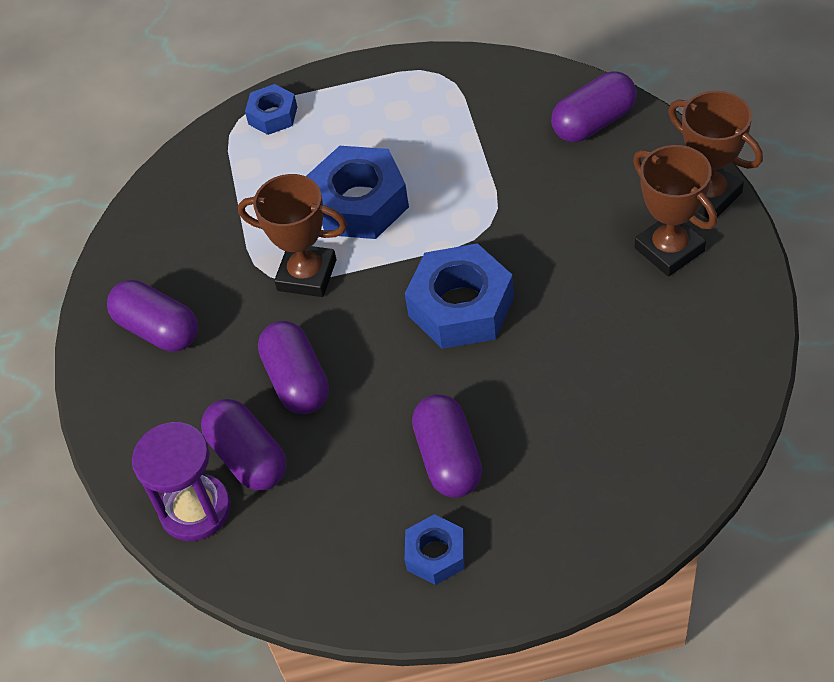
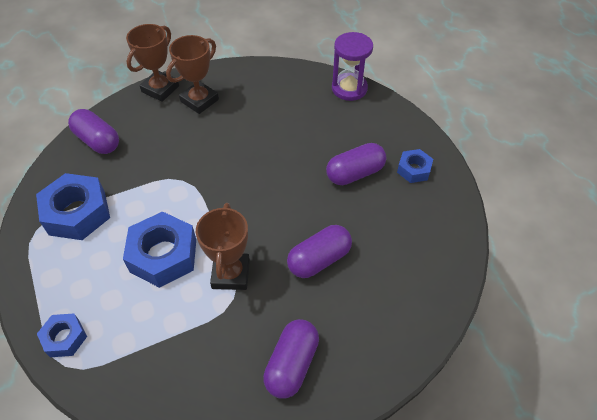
camera: 110 degrees left, 0 degrees up
(195, 509) = (428, 294): purple hourglass -> purple hourglass (349, 88)
(248, 457) = (382, 273): purple capsule -> none
(461, 307) = (249, 184): blue nut -> blue nut (77, 213)

